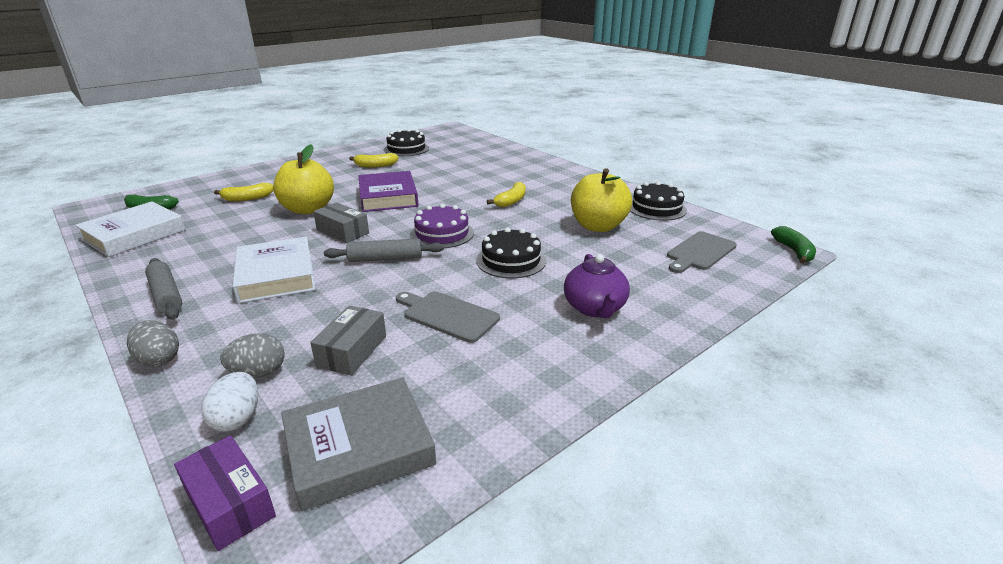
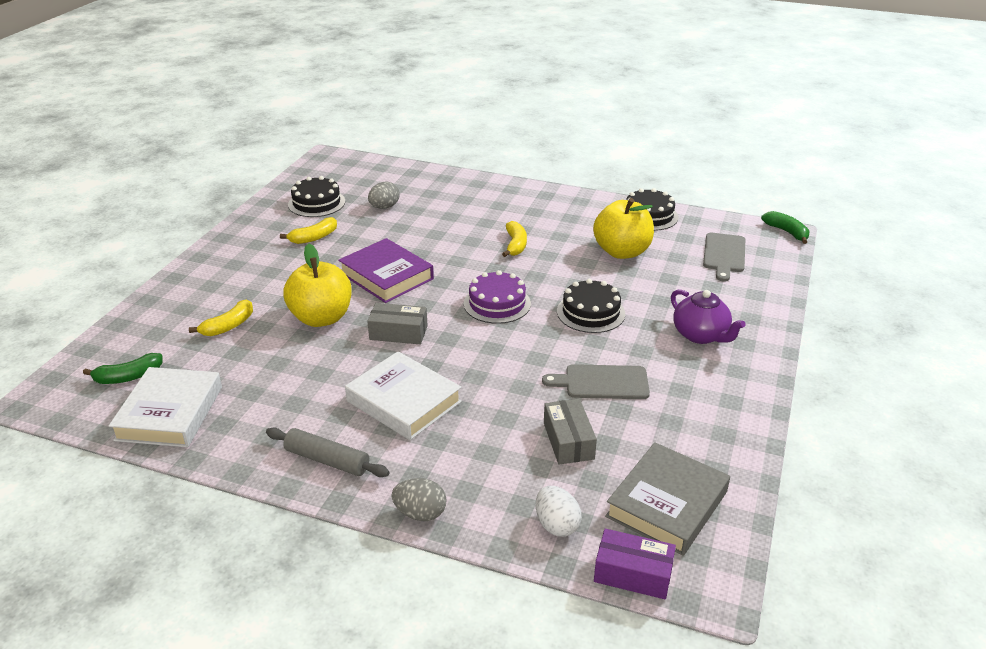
camera: 30 degrees left, 5 degrees up
(258, 373) = (521, 487): grey egg -> grey egg (384, 207)
(385, 259) = (481, 348): grey rolling pin -> none

